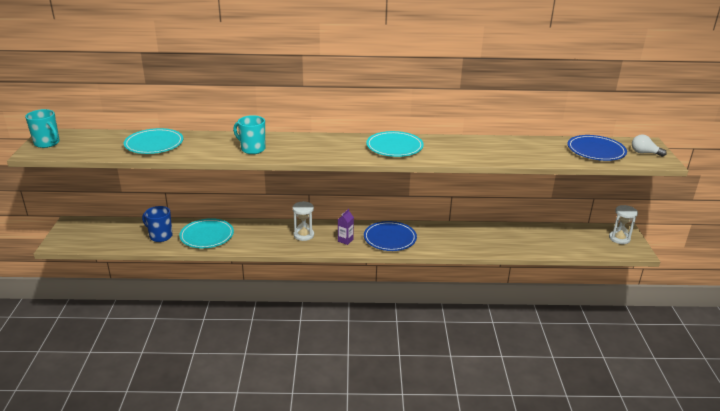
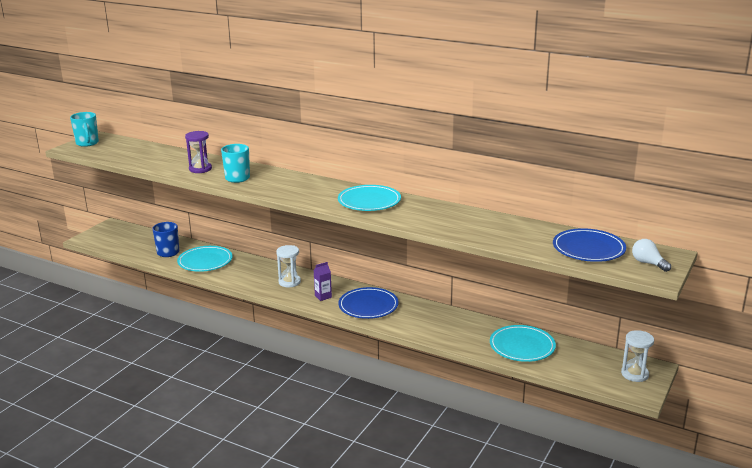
camera: 30 degrees right, 5 degrees down
(154, 144) = (164, 159): turquoise plate -> turquoise plate (522, 346)
(205, 147) = (200, 169): none -> purple hourglass

